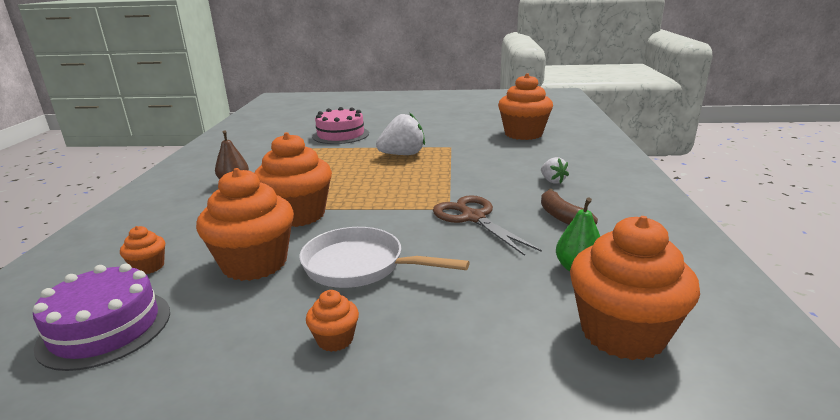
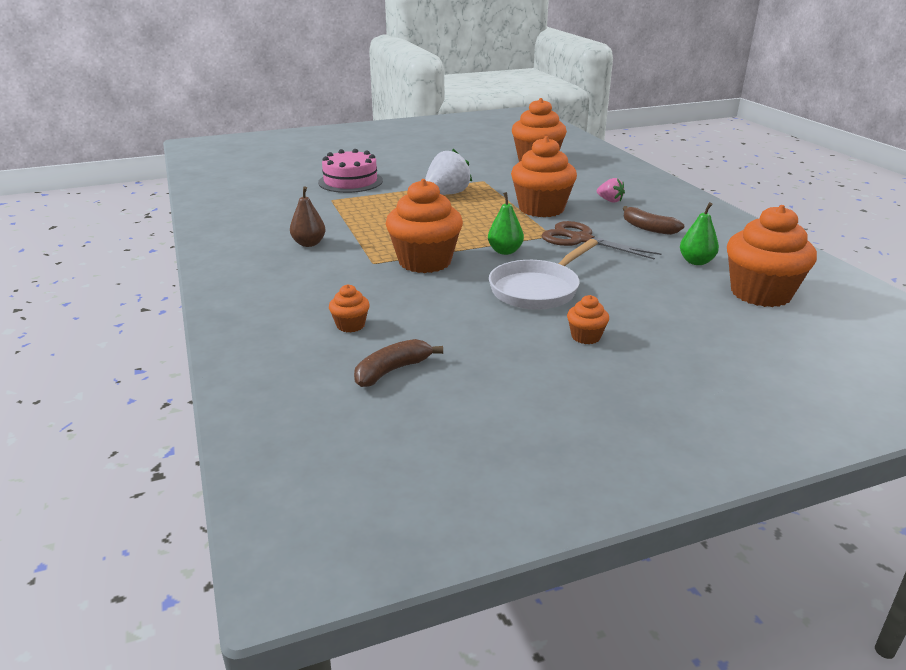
camera: 25 degrees left, 5 degrees up
(105, 328) = (392, 370): purple cake -> brown banana
(255, 263) = (446, 304): orange cupcake -> orange cupcake (541, 209)
(360, 266) = (537, 289): white pan -> white pan turned 45 degrees counterclockwise
(382, 217) = (505, 251): none -> green pear
(552, 181) = (610, 201): white strawberry -> pink strawberry

